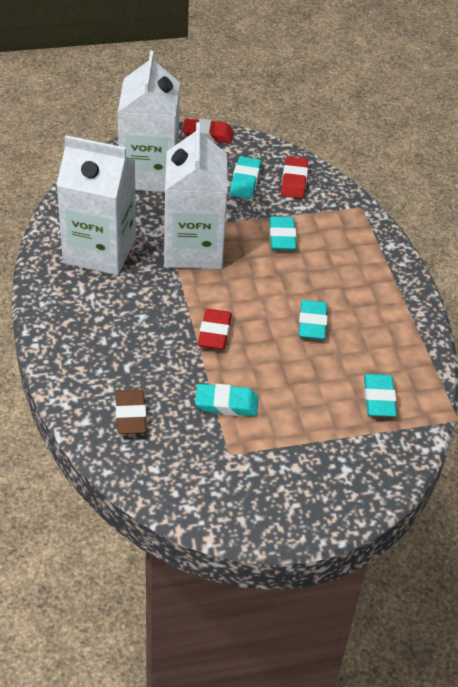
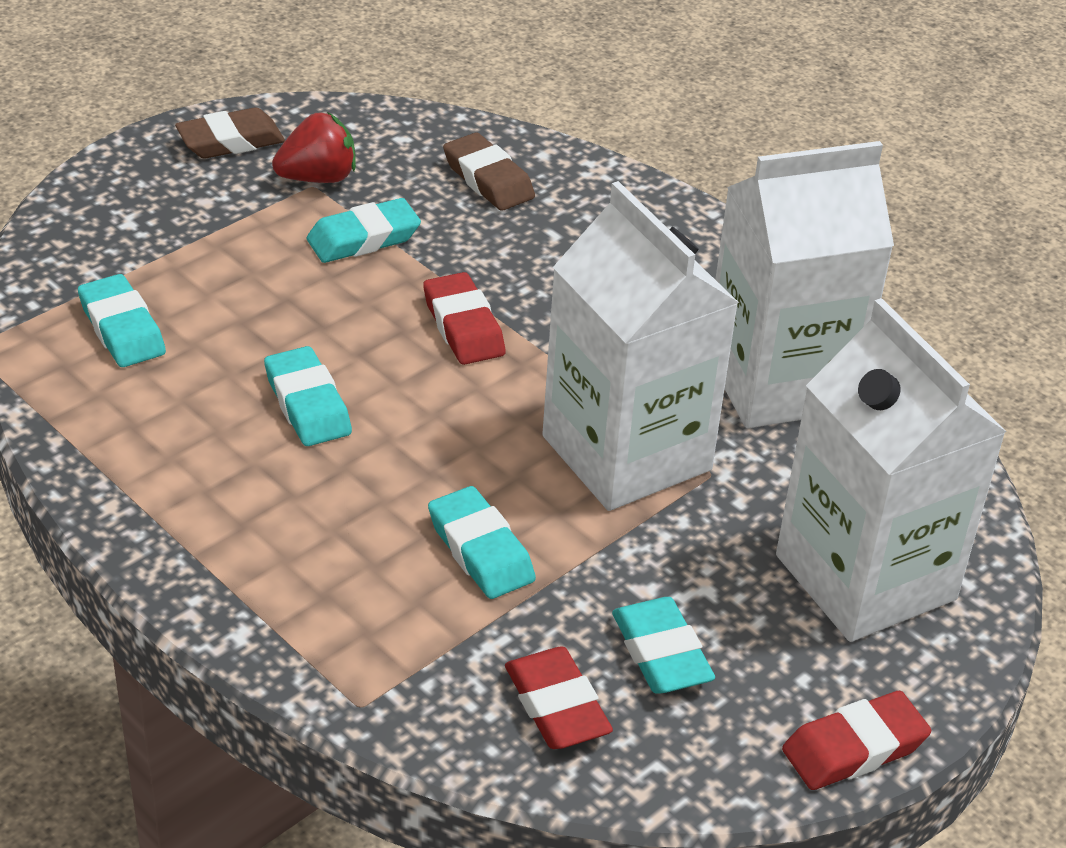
camera: 150 degrees right, 5 degrees down
(223, 457) = (318, 178): none -> red strawberry
(256, 509) = (231, 141): none -> brown eraser

